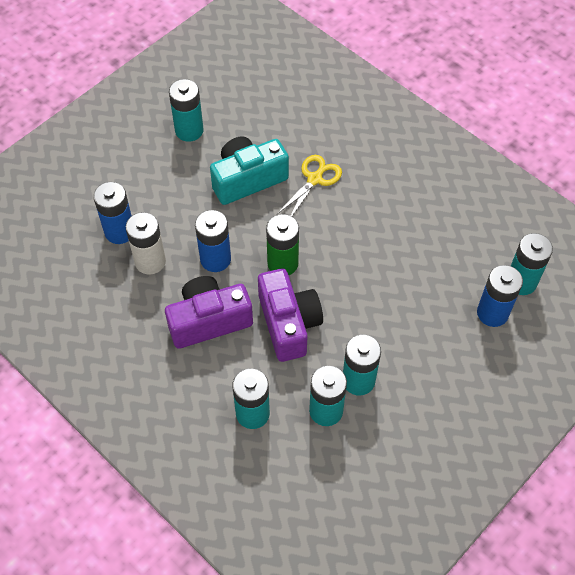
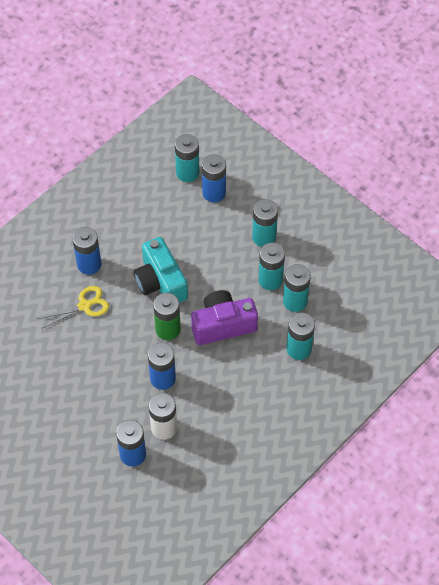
camera: 90 degrees left, 0 degrees up
(189, 130) = (25, 404): turquoise battery -> turquoise battery (264, 237)
(209, 321) = (220, 381): purple camera -> none
(247, 179) = (82, 356): turquoise camera -> turquoise camera (160, 282)
(315, 179) = (85, 305): yellow scissors -> yellow scissors turned 120 degrees clockwise
(372, 180) = (89, 264): none -> blue battery

